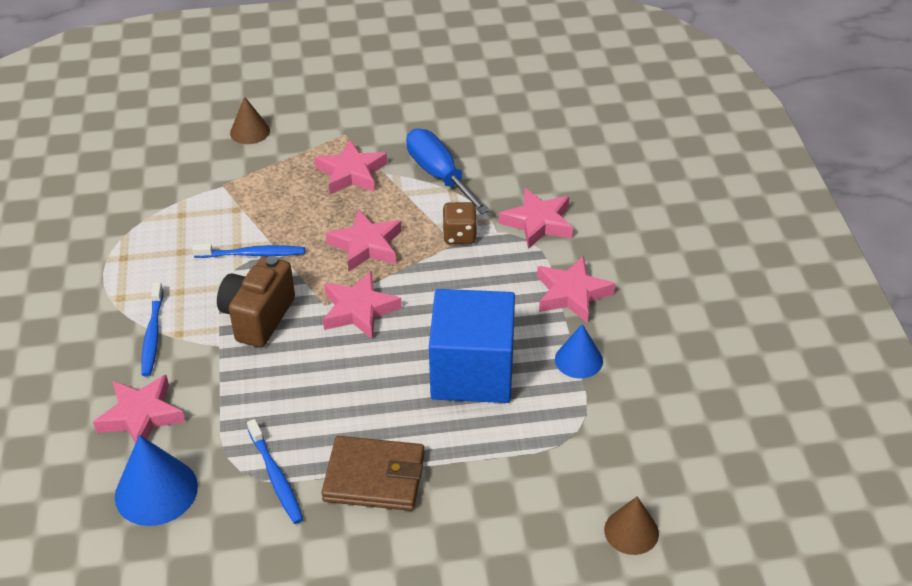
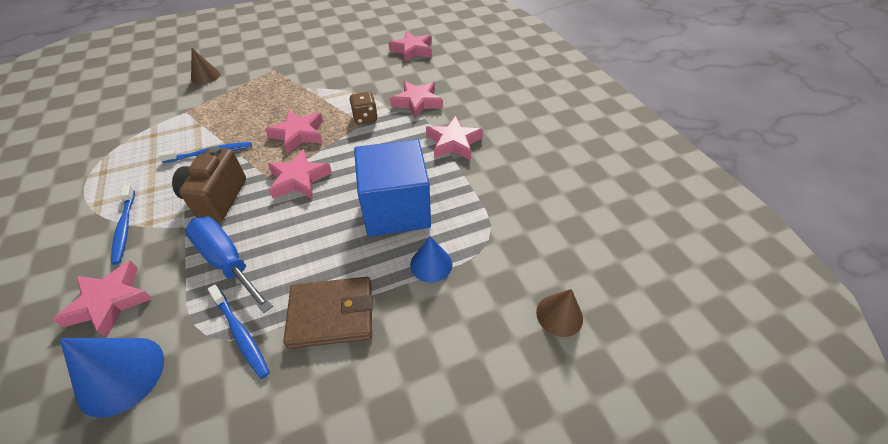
camera: 15 degrees left, 5 degrees up
(351, 173) = (281, 91): pink star -> pink star (412, 50)
(439, 175) = (343, 84): blue screwdriver -> blue screwdriver (227, 261)
(578, 360) = (472, 186): blue cone -> blue cone (431, 264)

